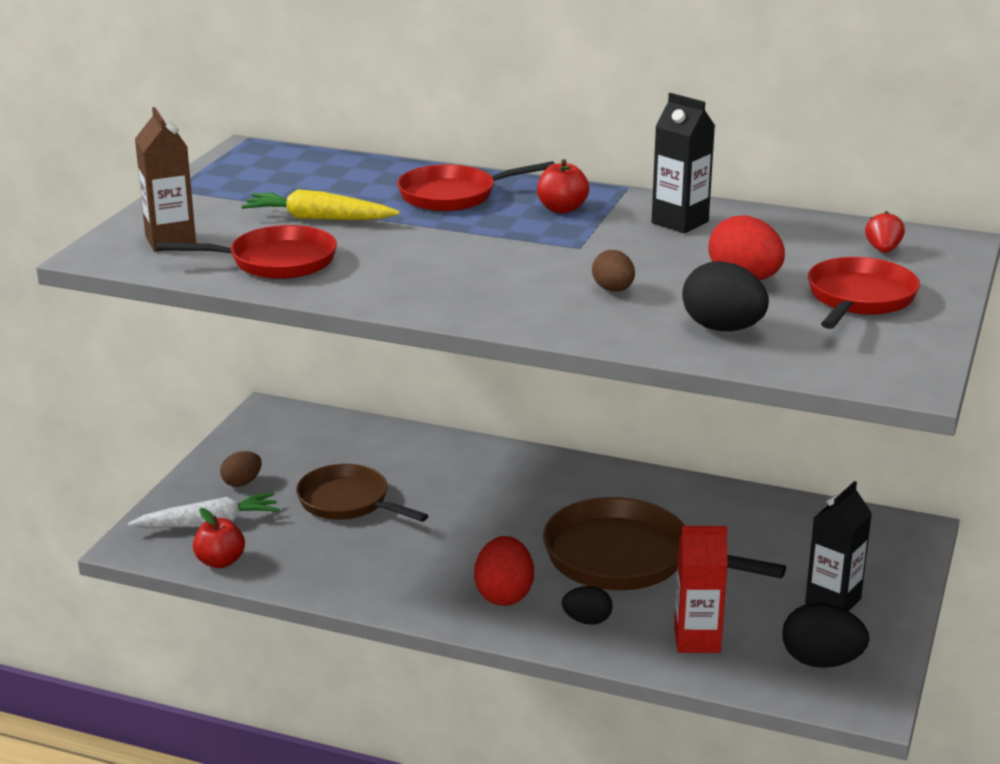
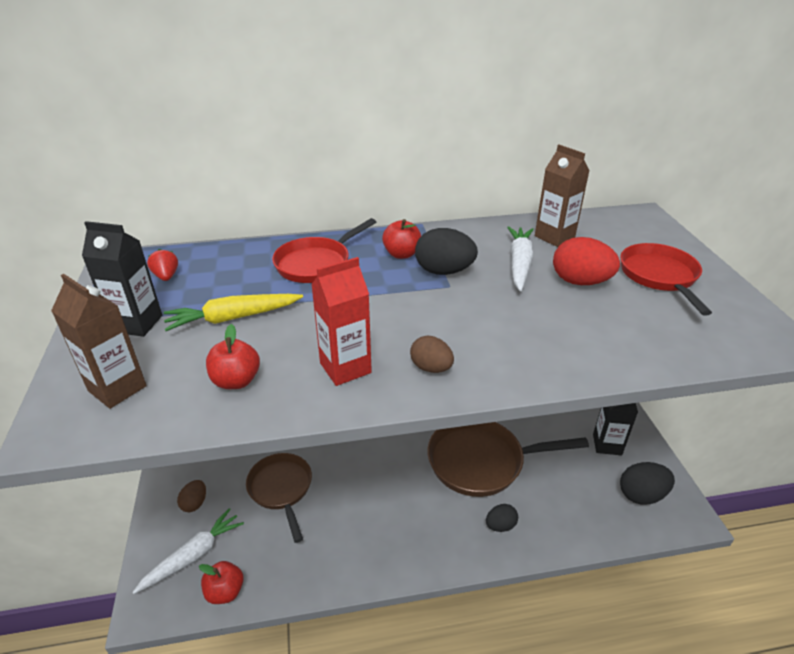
camera: 30 degrees left, 10 degrees up
(276, 262) = (236, 381): red pan -> red apple
(348, 502) = (281, 489): brown pan -> brown pan turned 60 degrees clockwise
(504, 595) = (437, 527): red egg -> none
(613, 290) = (516, 320): brown egg -> brown egg (431, 368)
(680, 222) = (486, 244): black carton -> black carton (137, 324)
(694, 248) = (519, 263): none -> white carrot
(697, 640) = (569, 510): red carton -> red carton (345, 368)
(723, 328) = (624, 333): black egg -> black egg (444, 271)
(783, 235) = (554, 237): none -> brown carton
(883, 250) = (619, 232): red strawberry -> red strawberry (166, 276)

